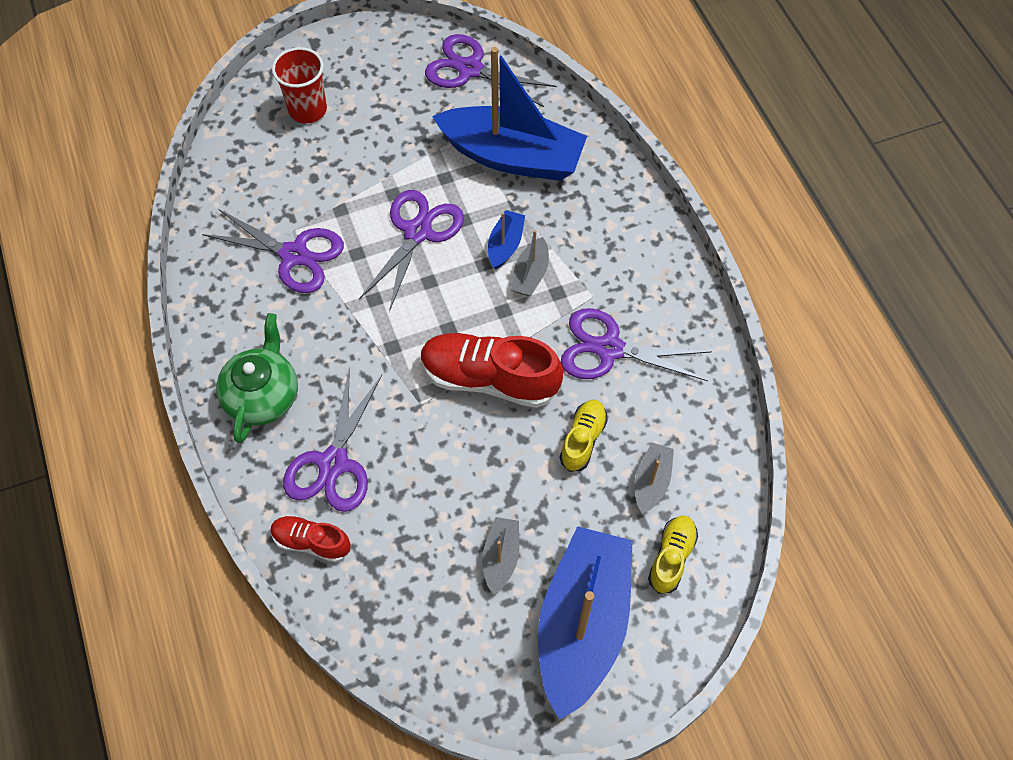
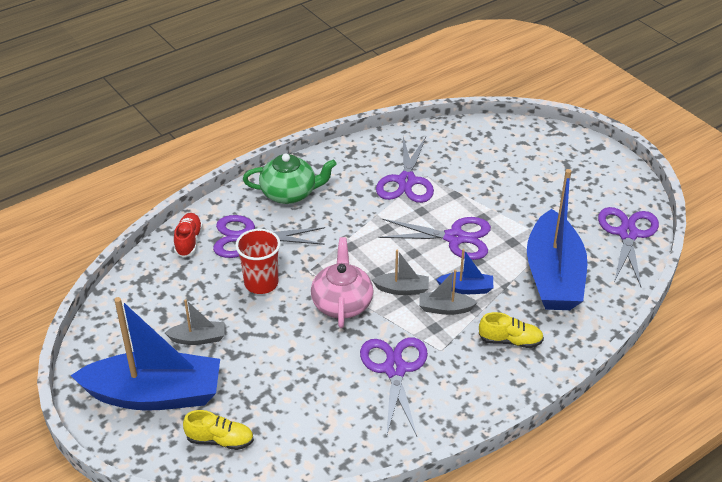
camera: 75 degrees right, 20 degrees down
(308, 110) = (535, 158): red cup -> red cup (261, 283)
(489, 379) = (342, 303): red shoe -> pink teapot
(583, 439) = (307, 367): yellow shoe -> yellow shoe (510, 341)
(651, 481) = (283, 417): grey boat -> grey boat (402, 289)

